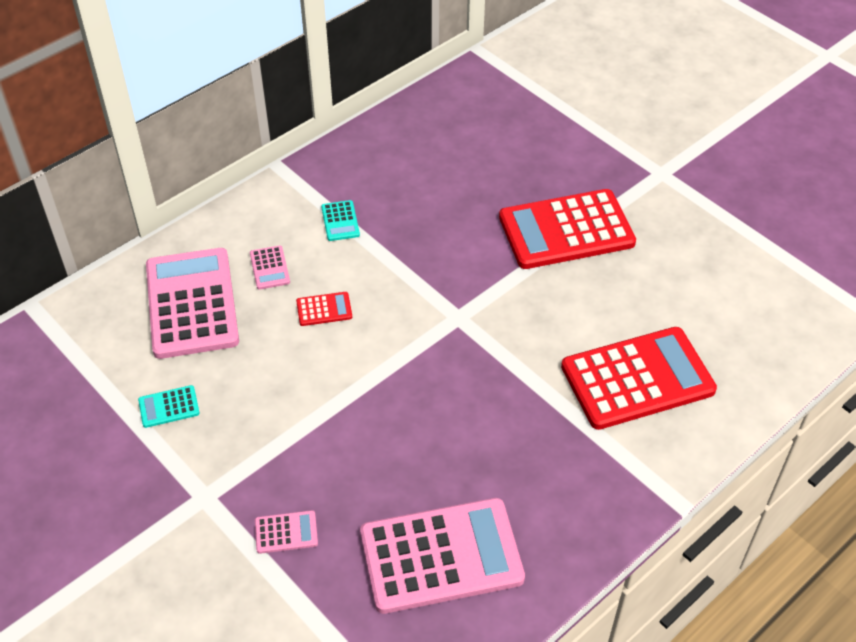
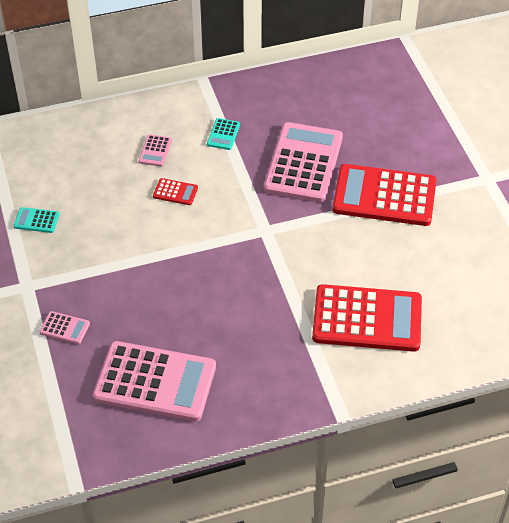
camera: 25 degrees right, 0 degrees up
(192, 303) = (90, 157): pink calculator -> pink calculator (303, 163)

